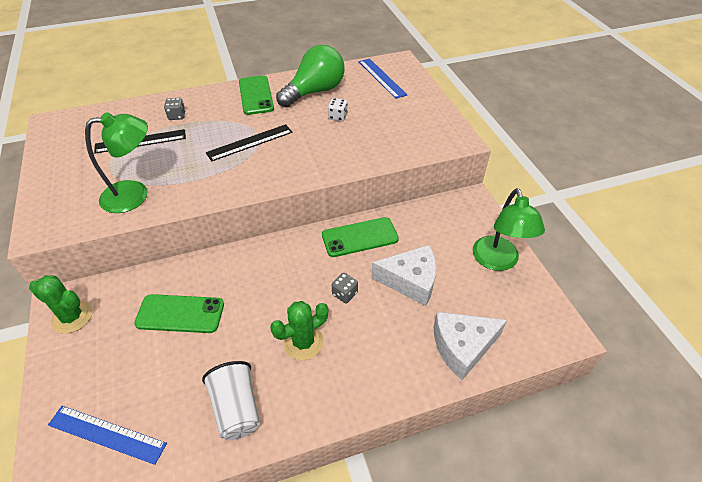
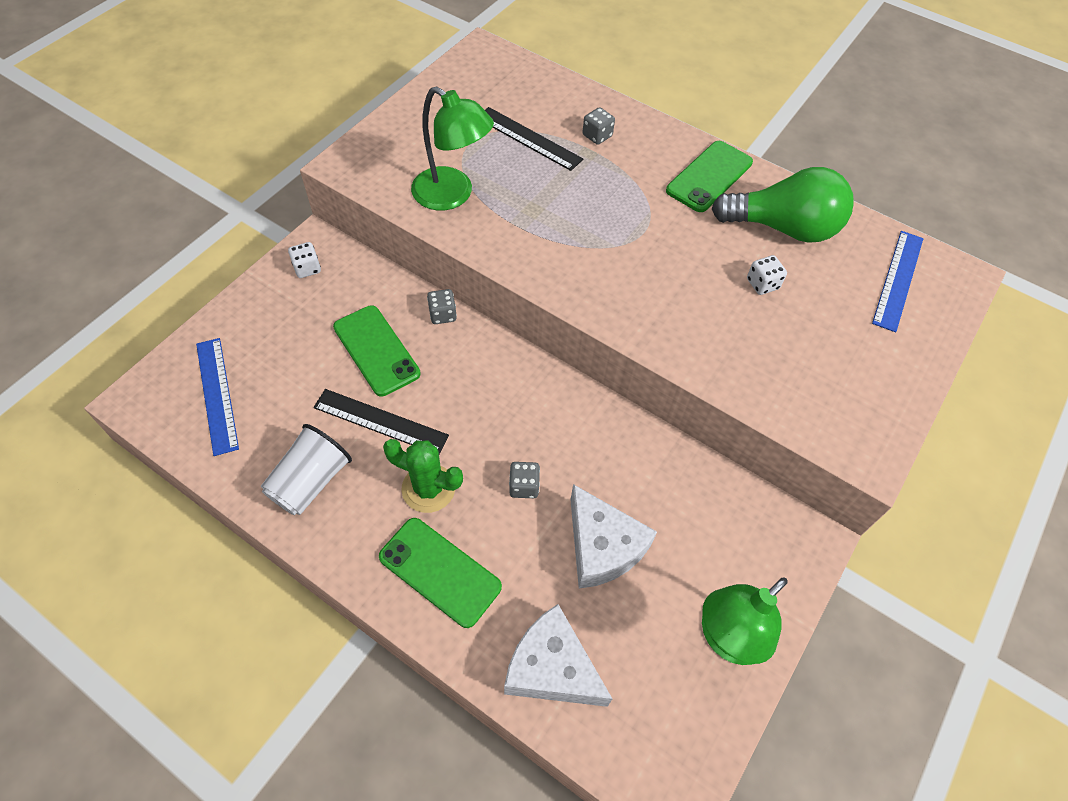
camera: 50 degrees right, 10 degrees up
(72, 317) = (307, 268): green cactus -> white dice
(194, 265) = (442, 314): none -> grey dice
(250, 142) = (624, 231): black ruler -> black ruler (380, 422)
(360, 237) = (620, 446): green phone -> green phone (439, 572)

